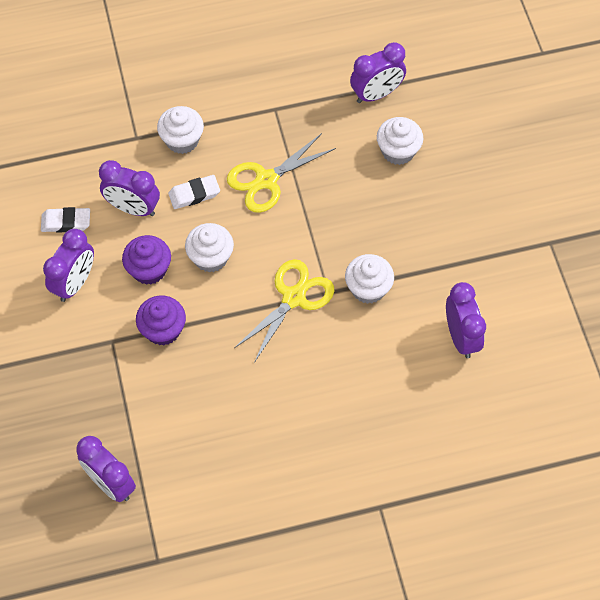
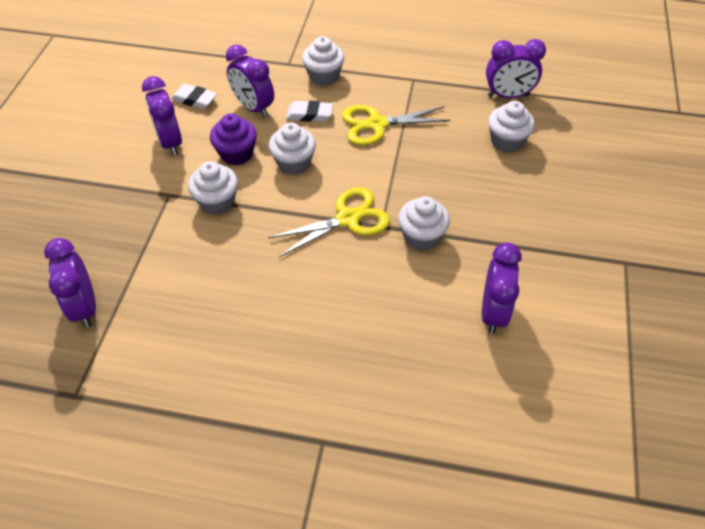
camera: 25 degrees right, 10 degrees down
(75, 283) = (170, 142): purple clock -> purple clock turned 105 degrees clockwise
(163, 330) = (217, 202): purple cupcake -> white cupcake

